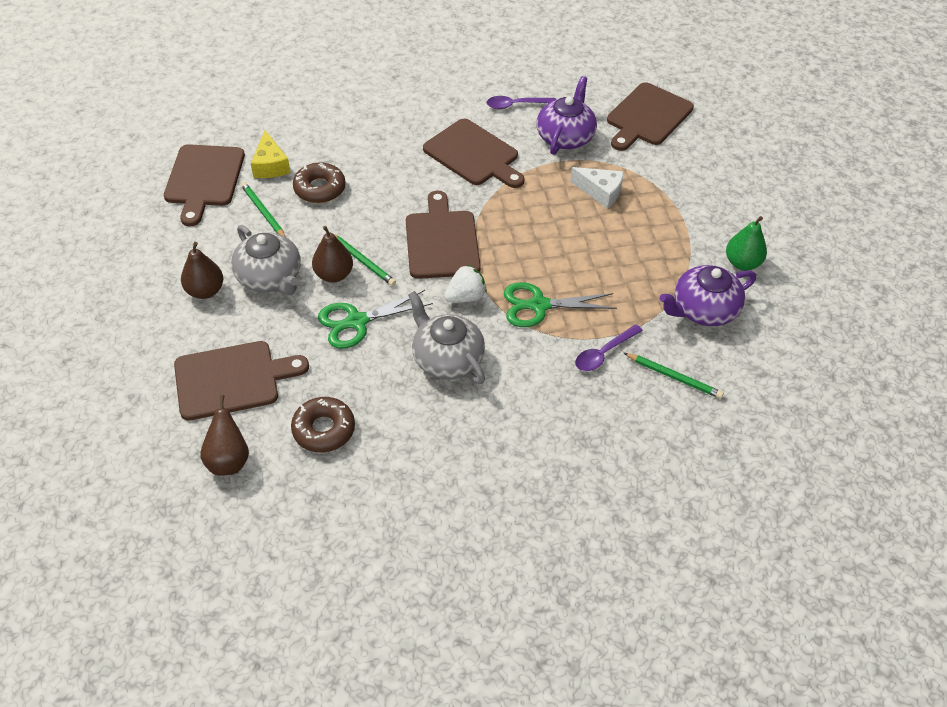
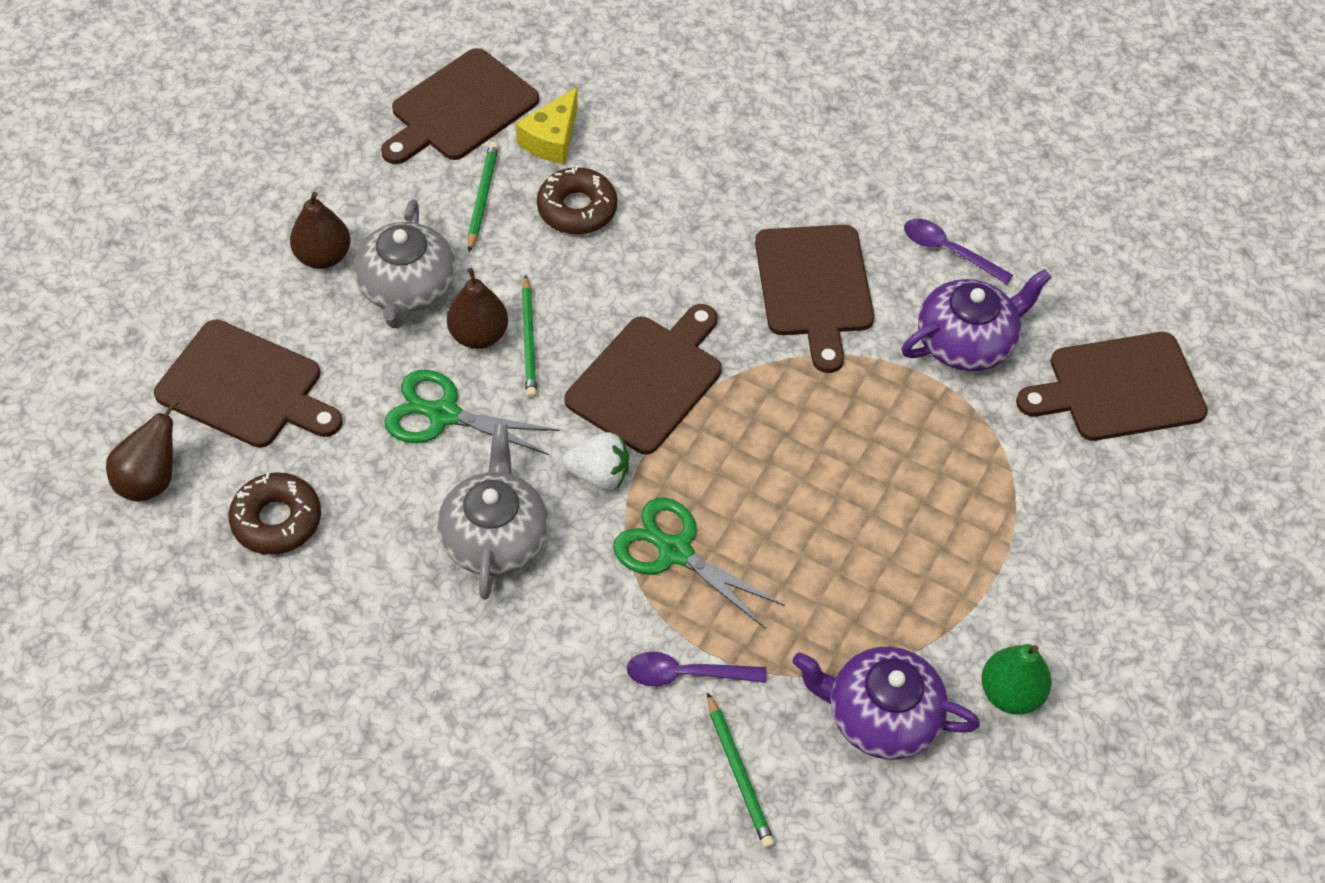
camera: 40 degrees right, 5 degrees up
(600, 192) = (926, 454): white cheese -> none

